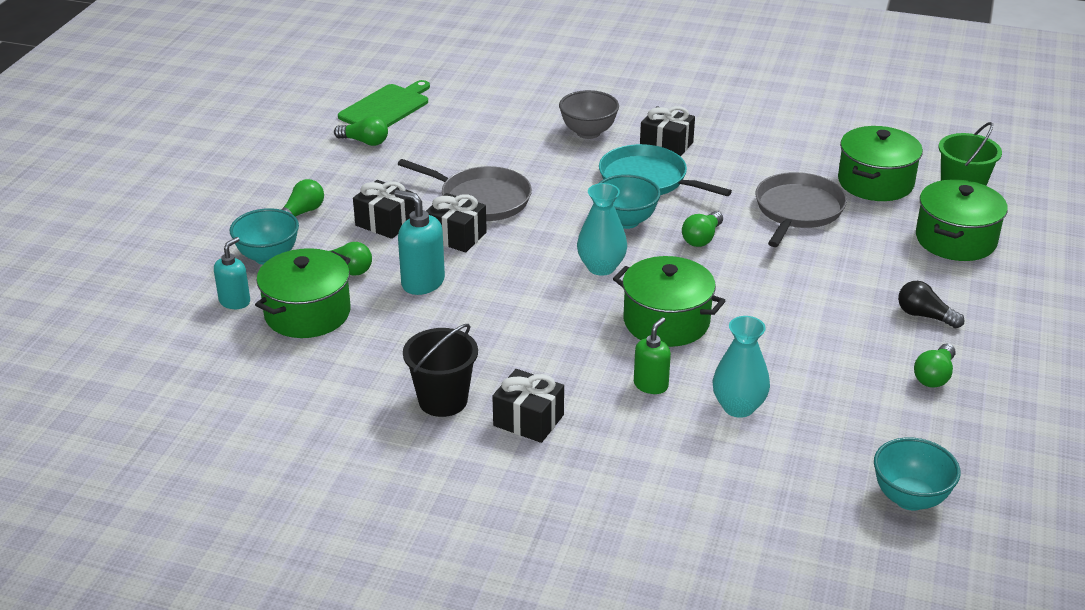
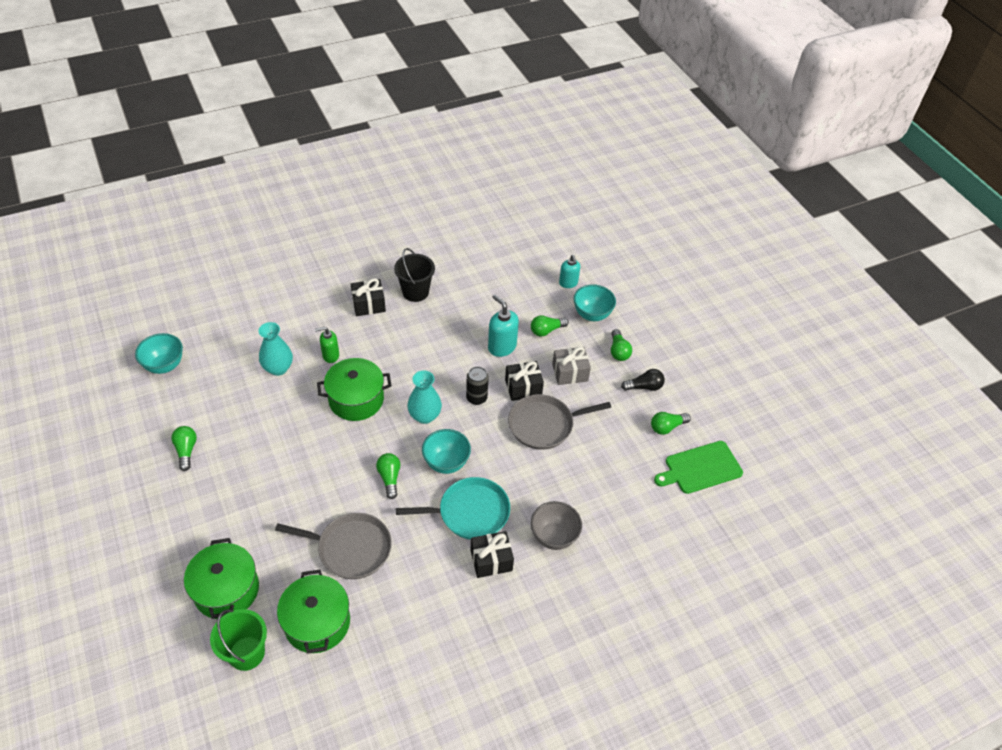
camera: 135 degrees right, 15 degrees up
(307, 313) = (529, 297): green pot -> none
(385, 223) = (570, 372): black gift -> grey gift
(386, 107) = (700, 468): green cutting board -> green cutting board turned 75 degrees clockwise
(422, 282) = (502, 347): turquoise soap dispenser -> turquoise soap dispenser turned 120 degrees counterclockwise
(521, 253) = (476, 398): none -> black can
(651, 385) = (330, 355): green soap dispenser -> green soap dispenser turned 90 degrees clockwise
(797, 210) = (350, 548): grey pan -> grey pan turned 60 degrees counterclockwise
(924, 316) = (213, 497): black light bulb -> black light bulb (644, 387)

